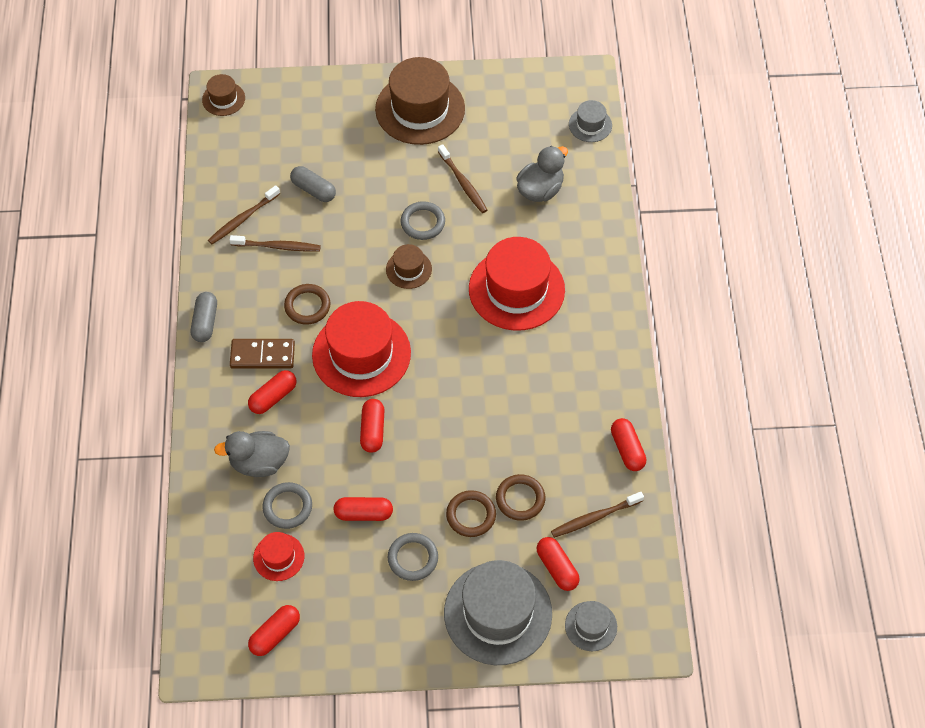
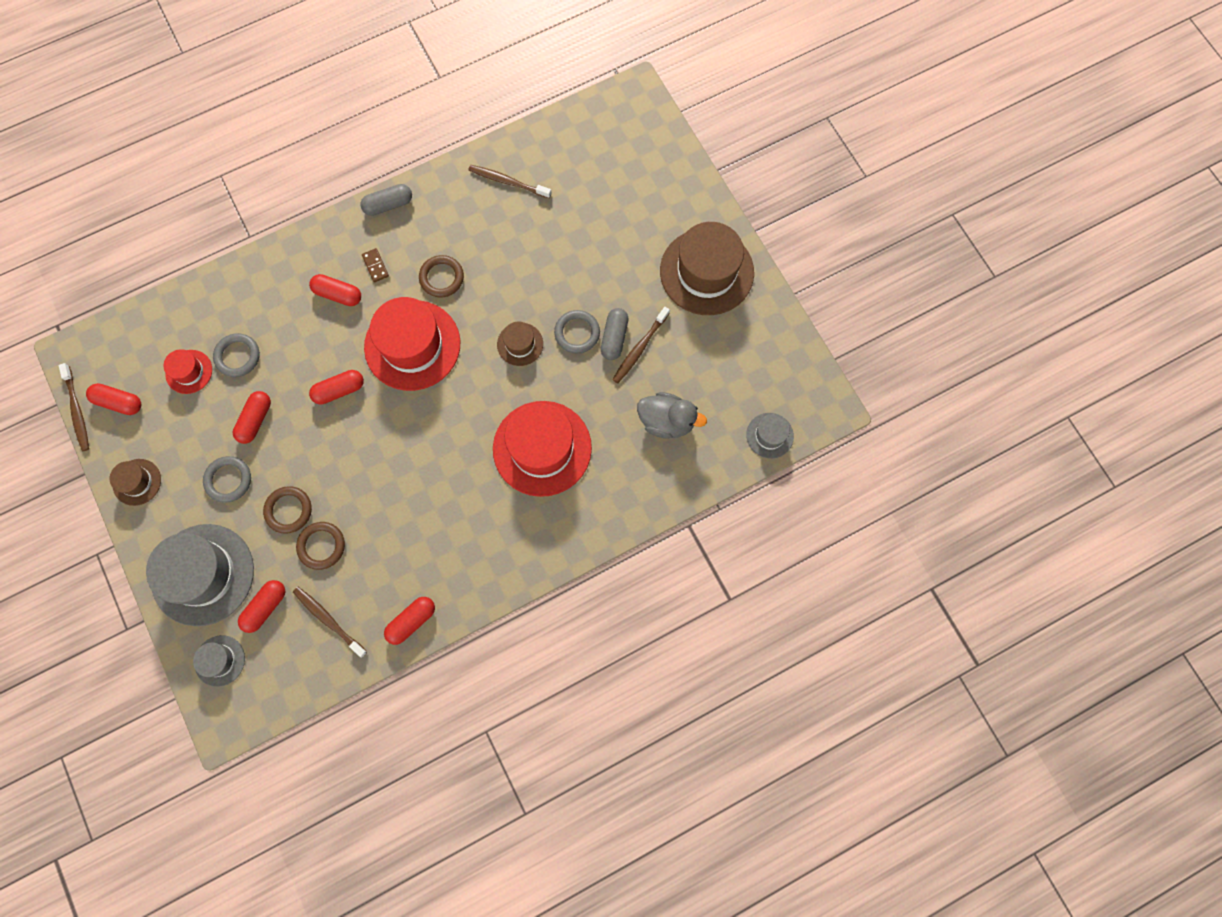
camera: 65 degrees right, 15 degrees up
(223, 99) = (630, 102): brown hat -> brown hat (137, 482)
(259, 463) = (270, 314): grey duck -> none
(262, 355) = (375, 266): brown domino -> brown domino, size x0.55
(278, 246) = (492, 224): brown toothbrush -> brown toothbrush (77, 411)
(313, 190) = (567, 224): grey capsule -> grey capsule (614, 338)
(363, 513) = (255, 420): red capsule -> red capsule turned 45 degrees clockwise

